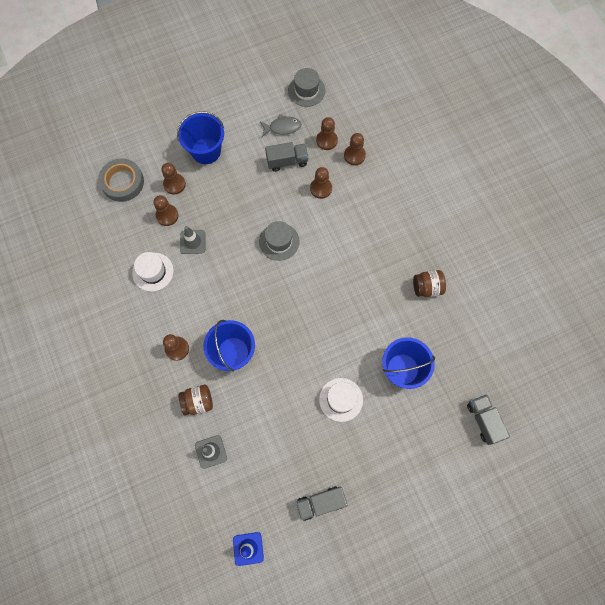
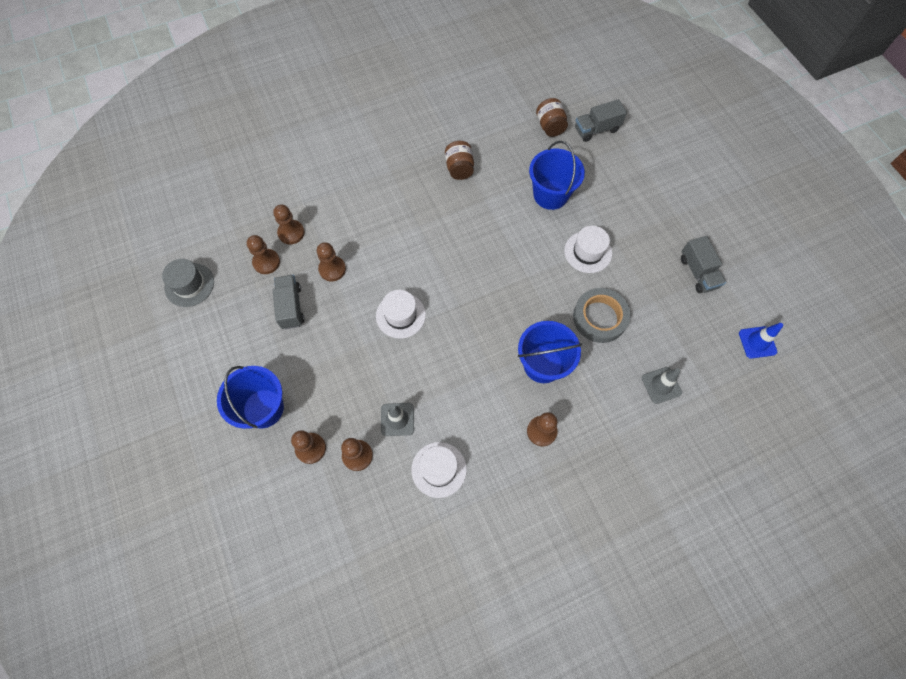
camera: 90 degrees left, 5 degrees down
(122, 182) = (300, 523): grey tape -> grey tape (599, 317)
(198, 402) = (605, 402): brown jar -> brown jar (550, 126)
(279, 241) = (400, 315): grey hat -> white hat
(282, 127) = (240, 313): grey fish -> none

